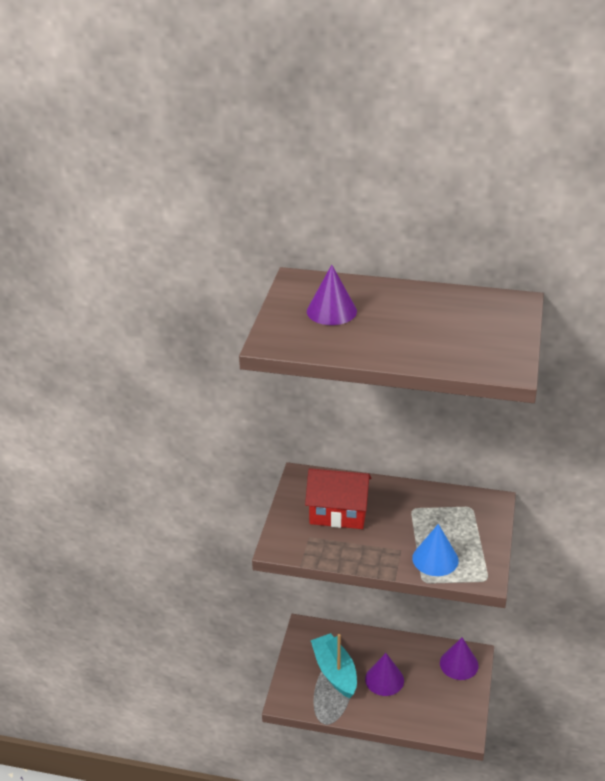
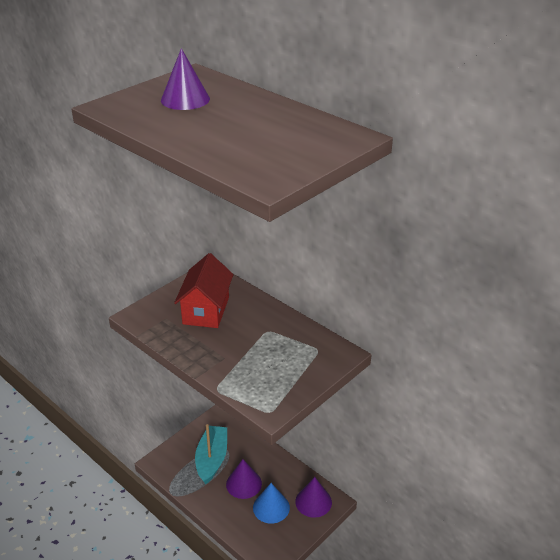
camera: 30 degrees right, 0 degrees up
(338, 513) = (206, 310): red house -> red house turned 60 degrees clockwise
(435, 559) = (244, 377): blue cone -> blue cone (271, 507)

